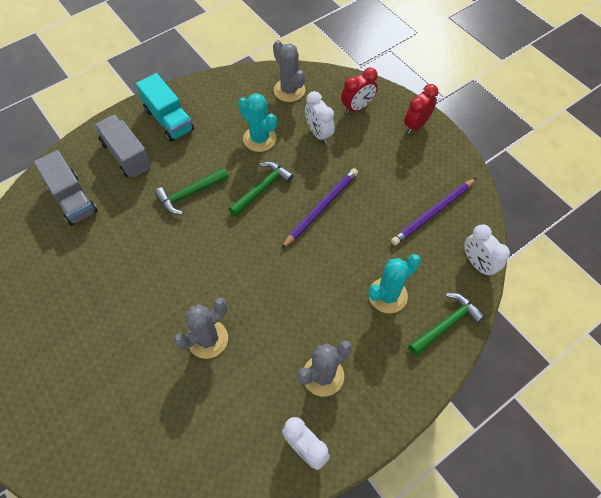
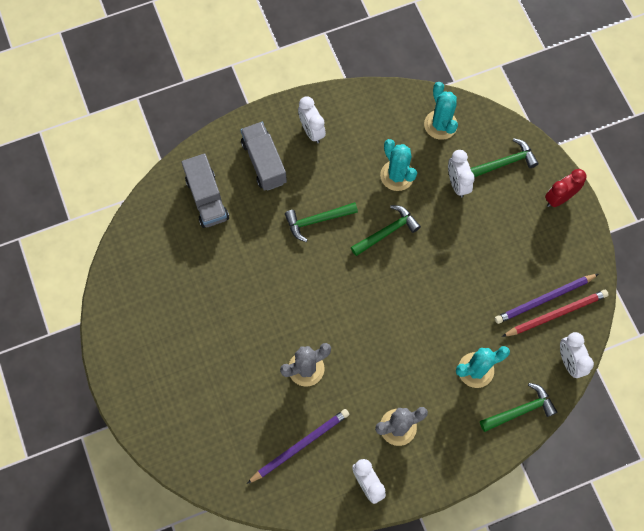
camera: 15 degrees right, 10 degrees up
(169, 120) = (311, 131): turquoise truck -> white clock
(289, 90) = (440, 125): grey cactus -> turquoise cactus
(321, 208) = (438, 267): purple pencil -> purple pencil (300, 445)
(357, 107) = (505, 162): red clock -> green hammer
(449, 223) = (556, 314): none -> red pencil

